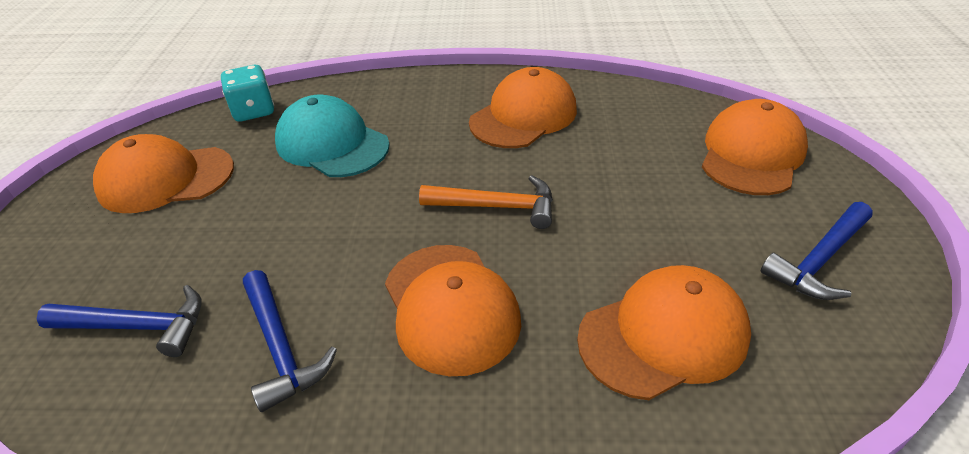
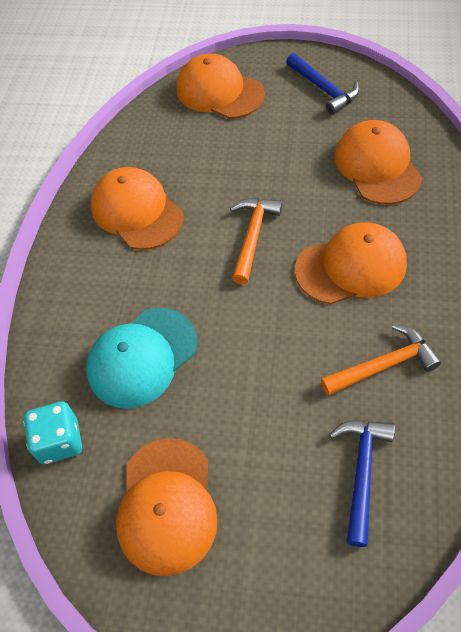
camera: 80 degrees left, 15 degrees up
(280, 347) = (383, 365): blue hammer -> orange hammer

